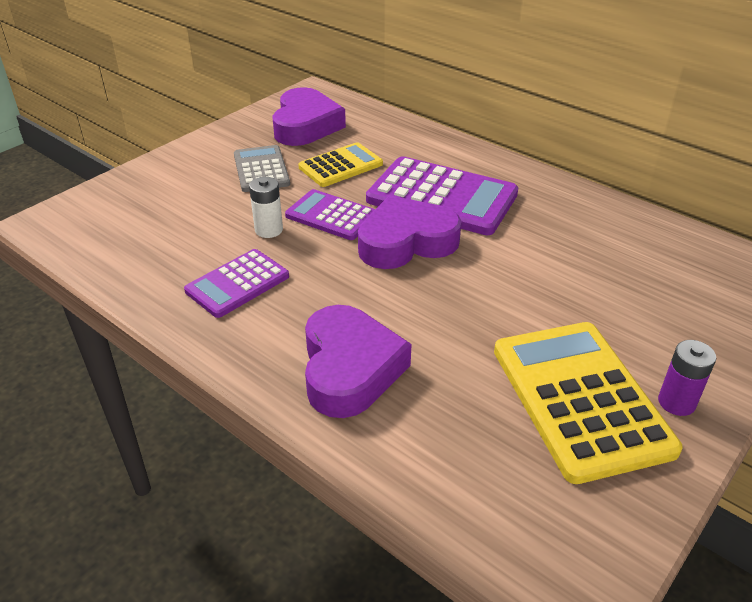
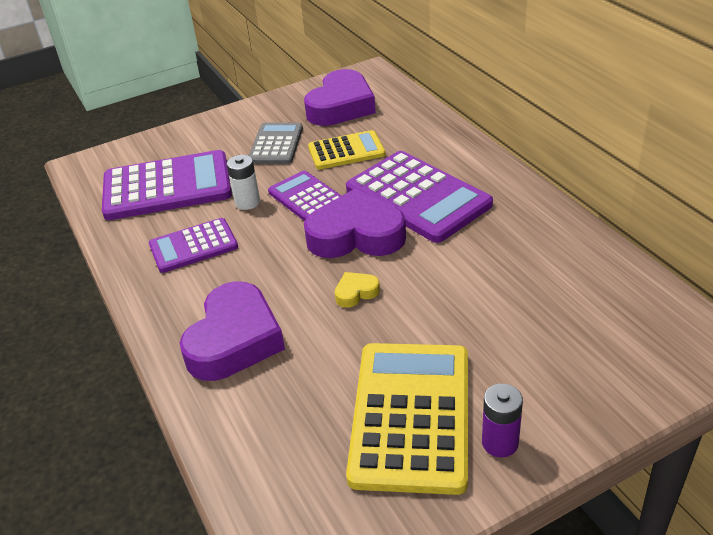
camera: 25 degrees right, 0 degrees up
(164, 229) = (167, 187): none -> purple calculator
(444, 296) = (356, 292): none -> yellow heart

